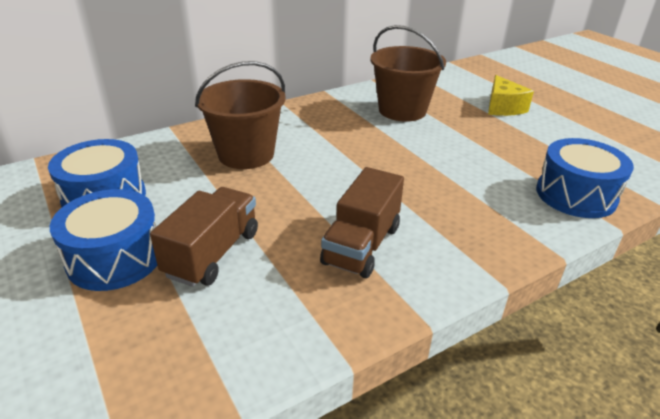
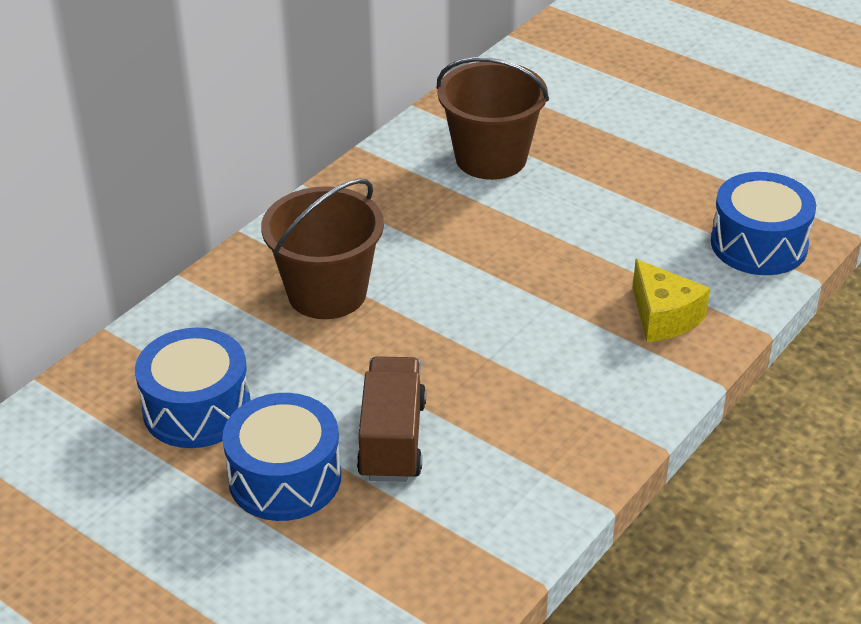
camera: 20 degrees left, 5 degrees up
(362, 245) = (551, 380): brown truck -> none
(503, 107) = (624, 117): yellow cheese -> yellow cheese (663, 317)

